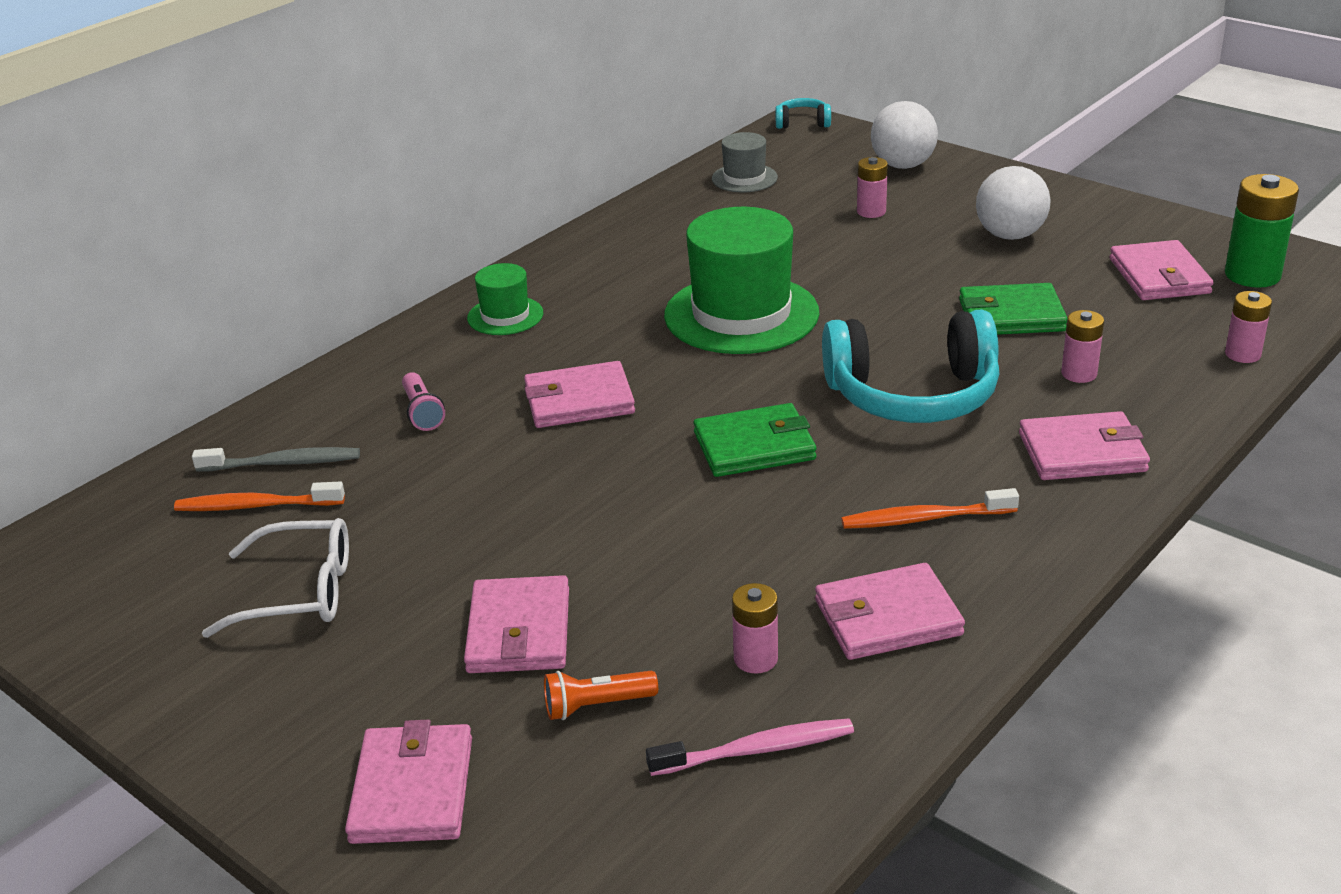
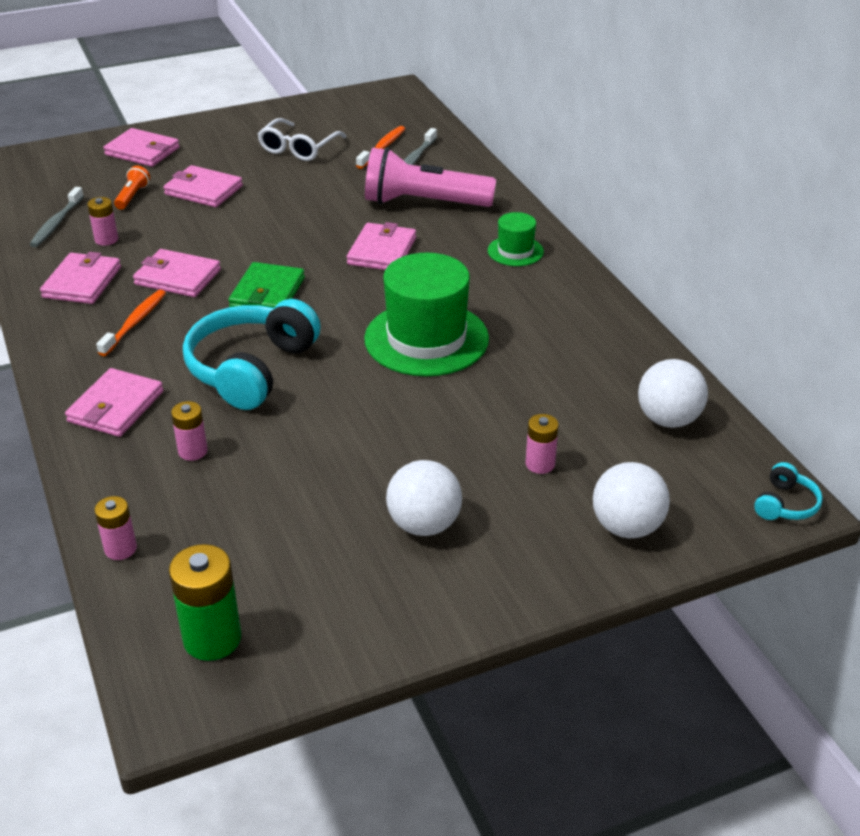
camera: 115 degrees right, 5 degrees up
(422, 412) = (423, 203): pink flashlight -> pink flashlight, size x2.35
(744, 178) = (668, 419): grey hat -> white ball
(756, 750) = (57, 223): pink toothbrush -> grey toothbrush
(1011, 315) = (298, 459): green wallet -> none
(1159, 276) = (270, 576): pink wallet -> pink wallet (178, 277)

